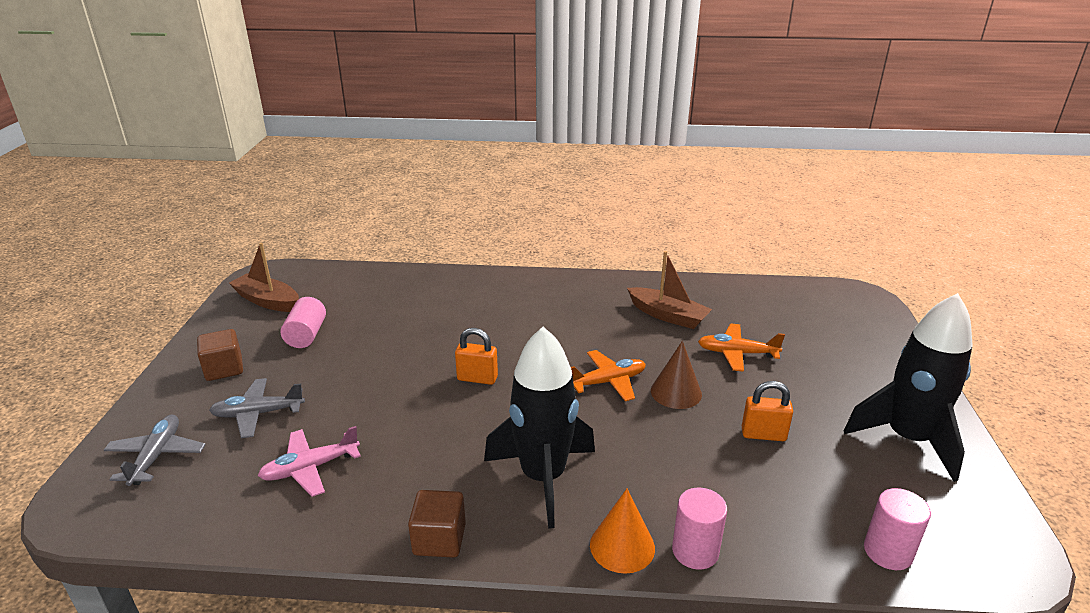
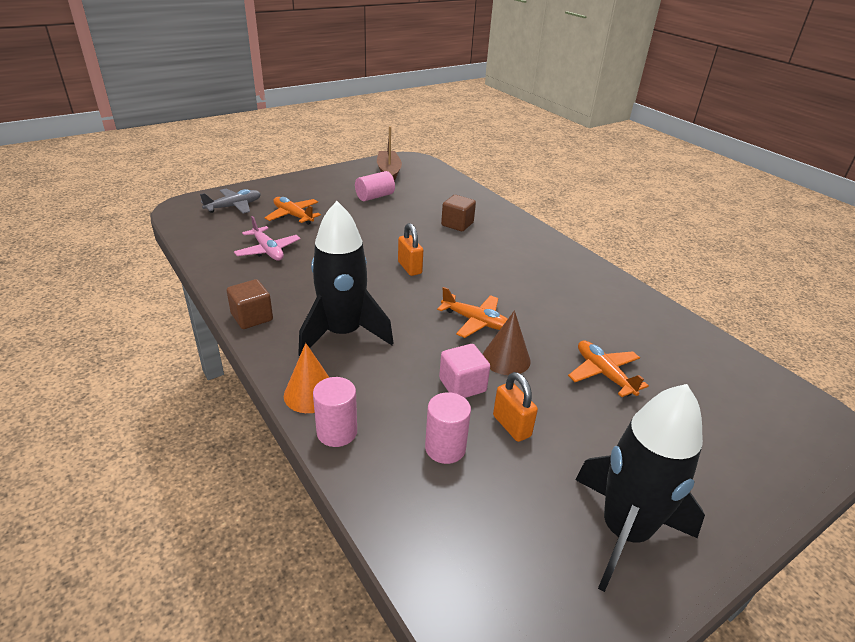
camera: 50 degrees right, 5 degrees up
(224, 369) = (317, 189): brown cube -> brown cube (457, 224)
(258, 414) = (293, 216): grey plane -> orange plane
(310, 468) = (268, 250): pink plane -> pink plane turned 150 degrees counterclockwise
(668, 316) = (601, 318): brown boat -> none
(691, 436) = (462, 385): none -> pink cube
(888, 552) = (441, 556): pink cylinder -> pink cylinder (445, 448)

